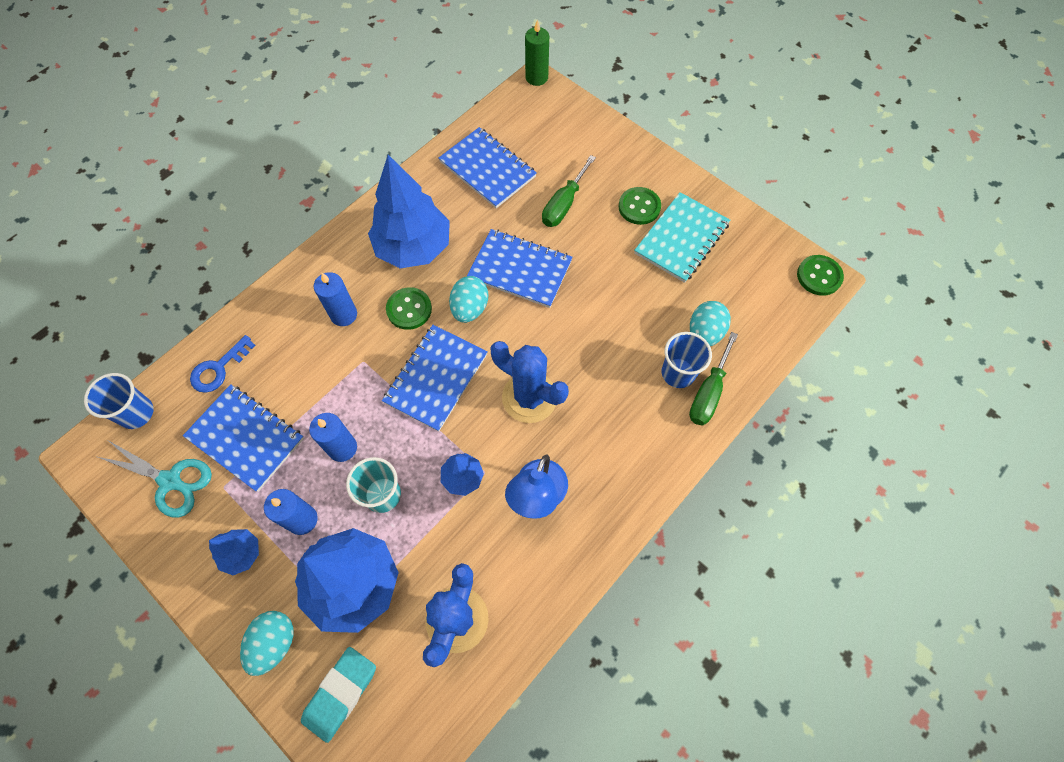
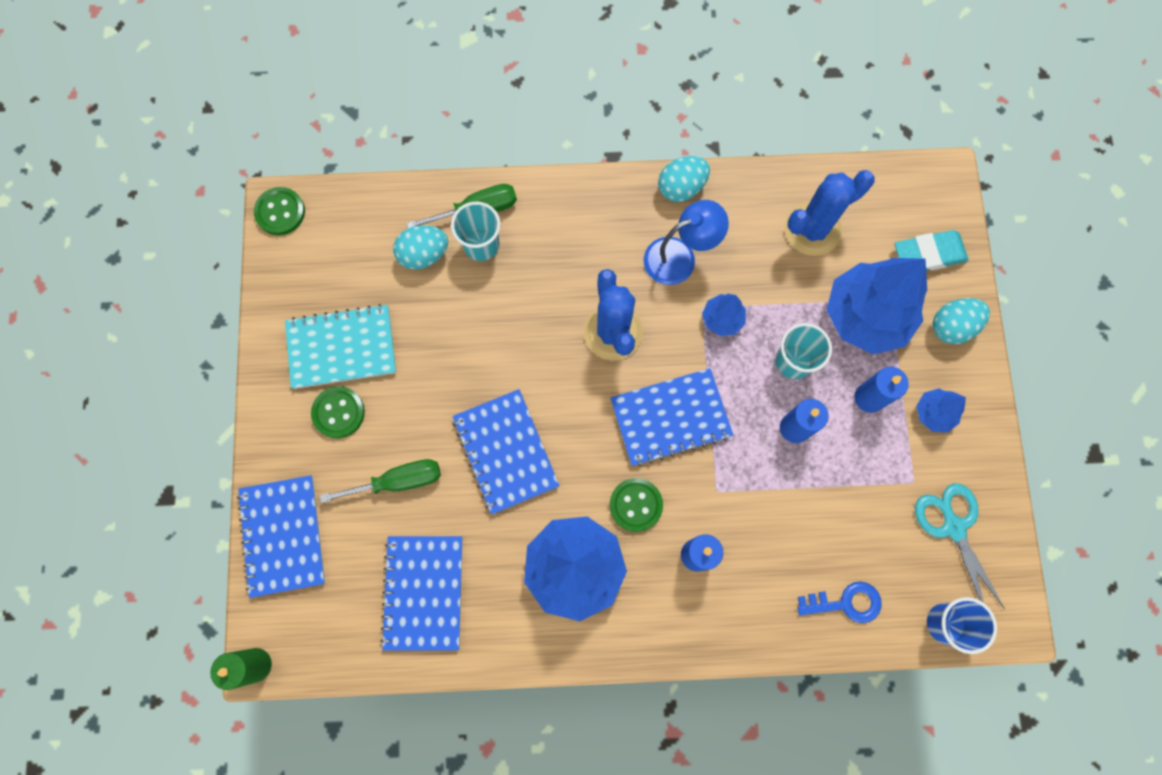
camera: 135 degrees left, 10 degrees up
(246, 438) = (866, 510): blue notebook -> blue notebook (283, 536)
(470, 308) = (584, 455): turquoise egg -> turquoise egg (681, 187)
(678, 373) = (481, 245): blue cup -> turquoise cup

